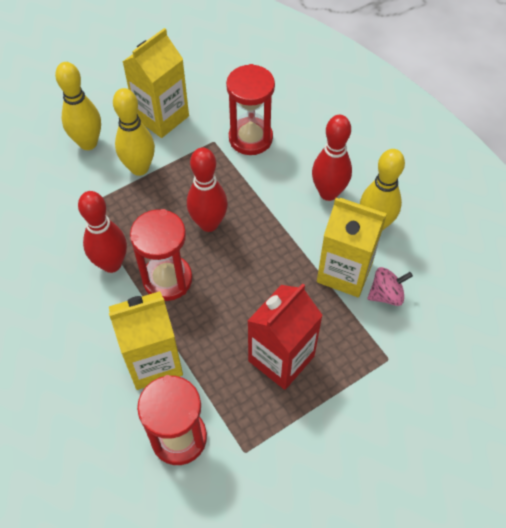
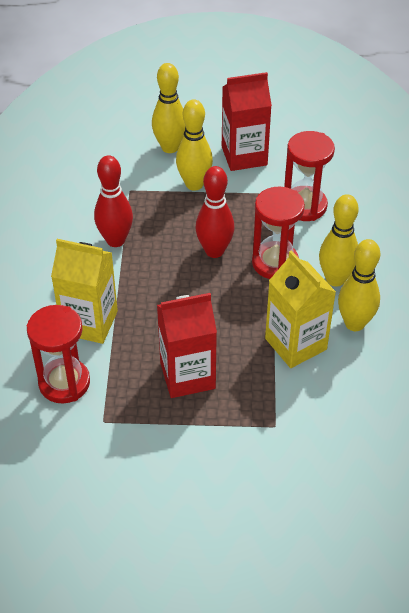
camera: 35 degrees right, 10 degrees down
(162, 117) = (244, 156): yellow carton -> red carton
(167, 279) = (148, 273): red hourglass -> red hourglass (275, 263)
(328, 193) = (335, 279): red bowling pin -> yellow bowling pin
(386, 294) = (316, 379): pink spinning top -> none

